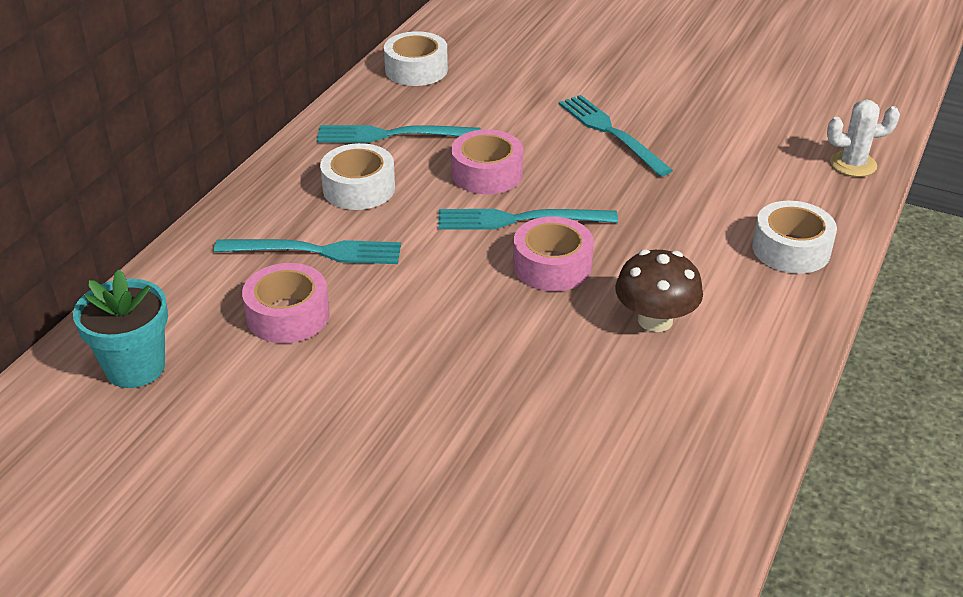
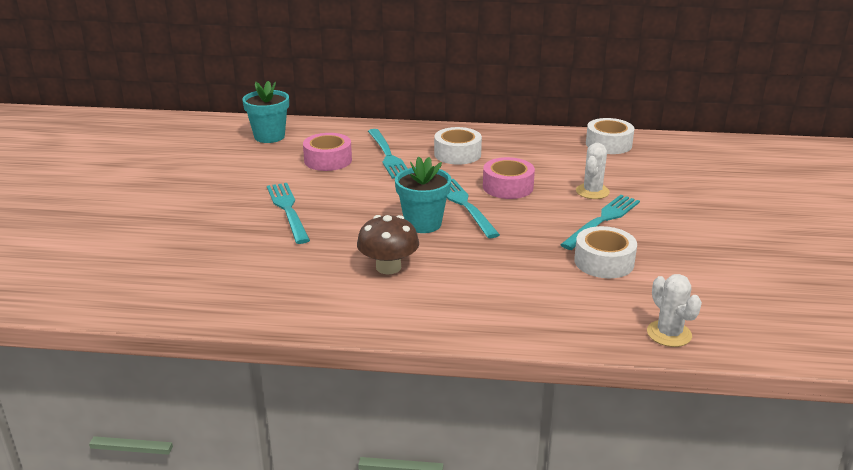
camera: 70 degrees right, 10 degrees down
(391, 135) = (523, 152): turquoise fork -> turquoise fork (288, 210)
(536, 118) = (592, 191): none -> white cactus
(552, 266) = (423, 224): pink tape -> turquoise flower pot
(791, 249) = (512, 313): white tape -> white tape (604, 262)

